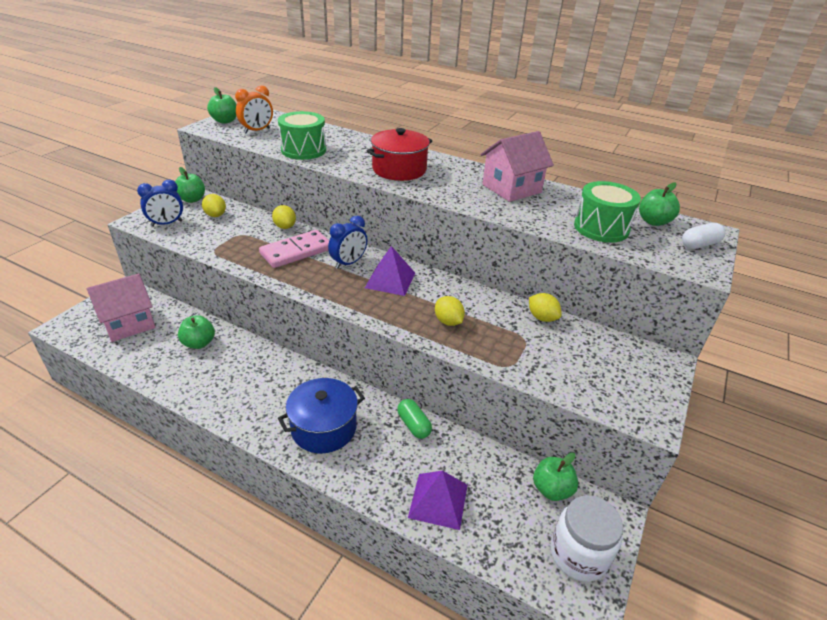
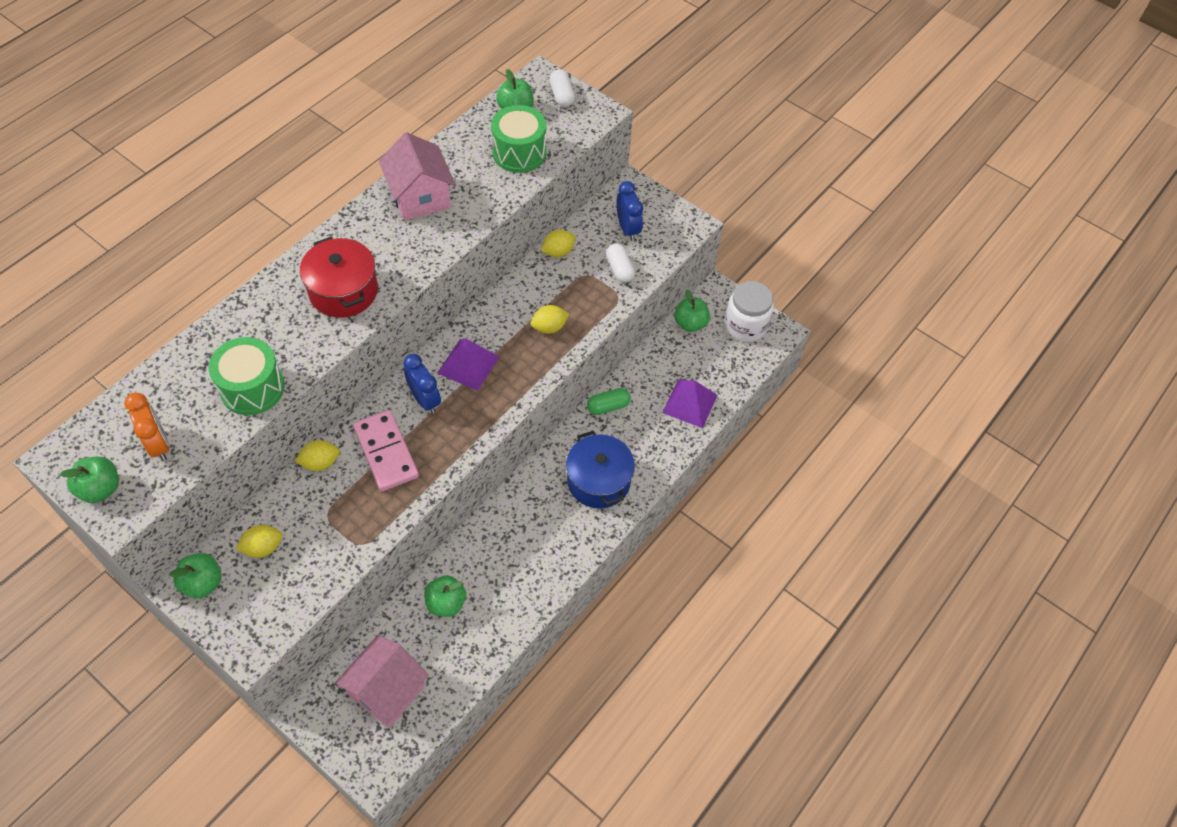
camera: 80 degrees left, 20 degrees up
(129, 323) = (387, 690): pink house -> pink house turned 60 degrees clockwise
(167, 223) = (270, 609): blue clock -> blue clock (628, 229)
(546, 363) = (619, 269): none -> white capsule

